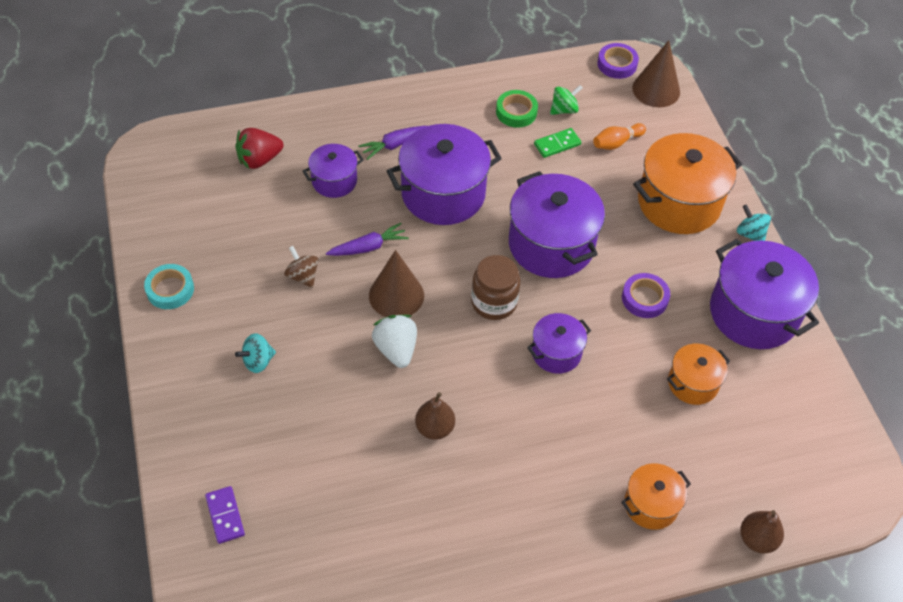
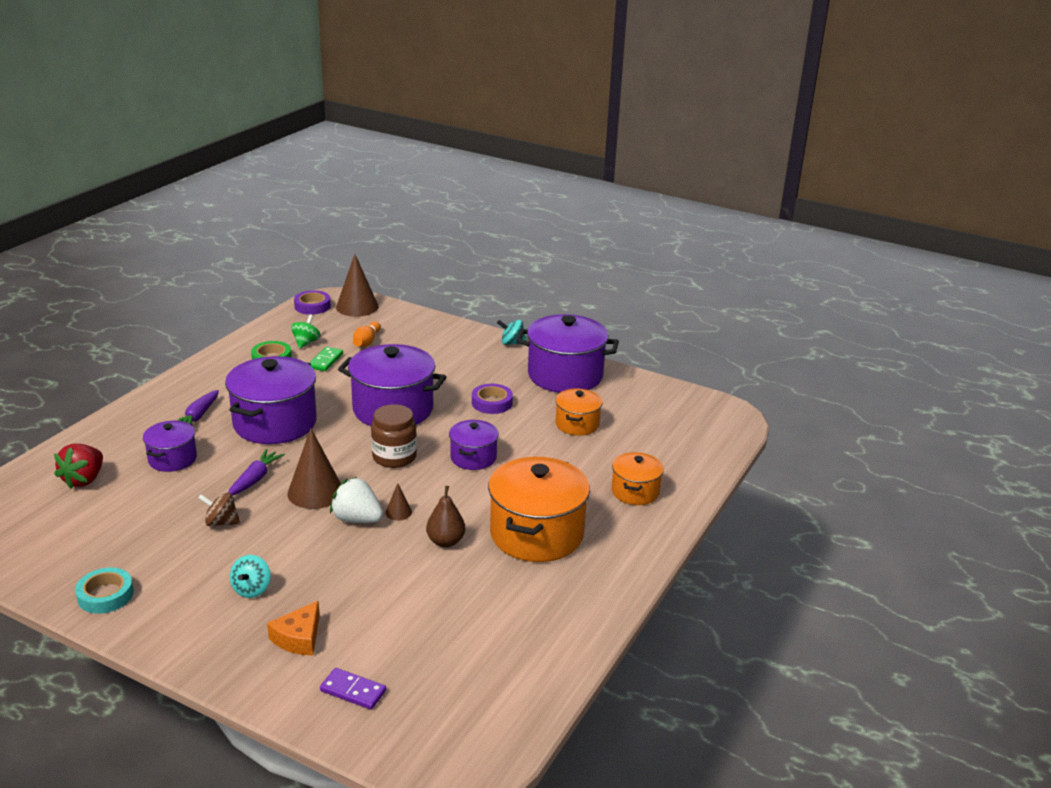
camera: 45 degrees left, 25 degrees down
(241, 435) = (299, 638): none -> orange cheese
(433, 367) = (398, 512): none -> brown cone
(679, 202) = (448, 350): orange pot -> orange pot (536, 534)
(757, 539) = (712, 469): brown pear -> none

